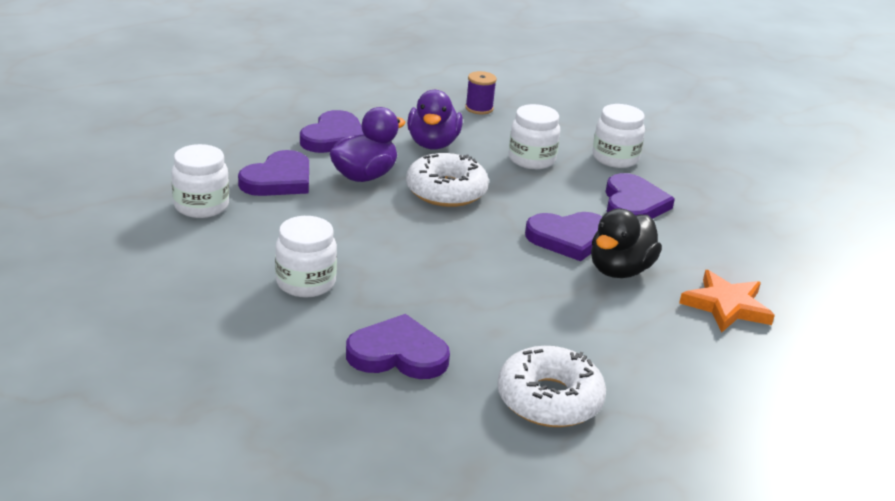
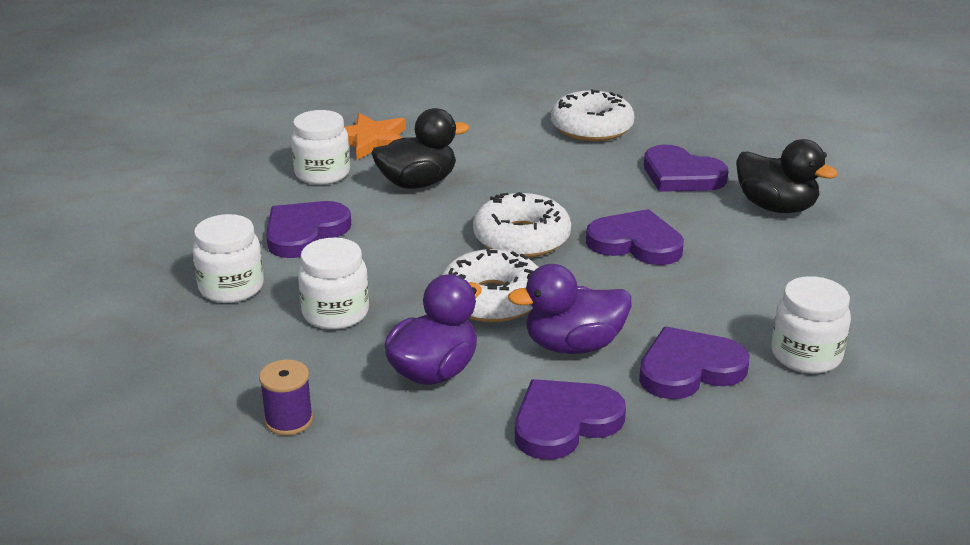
camera: 145 degrees left, 0 degrees up
(279, 339) = (776, 207): none -> black duck
(306, 283) = (726, 243): white jar -> white jar (322, 174)
(476, 241) = (521, 238): none -> white donut
(568, 238) = (424, 218): purple heart -> purple heart (636, 243)

